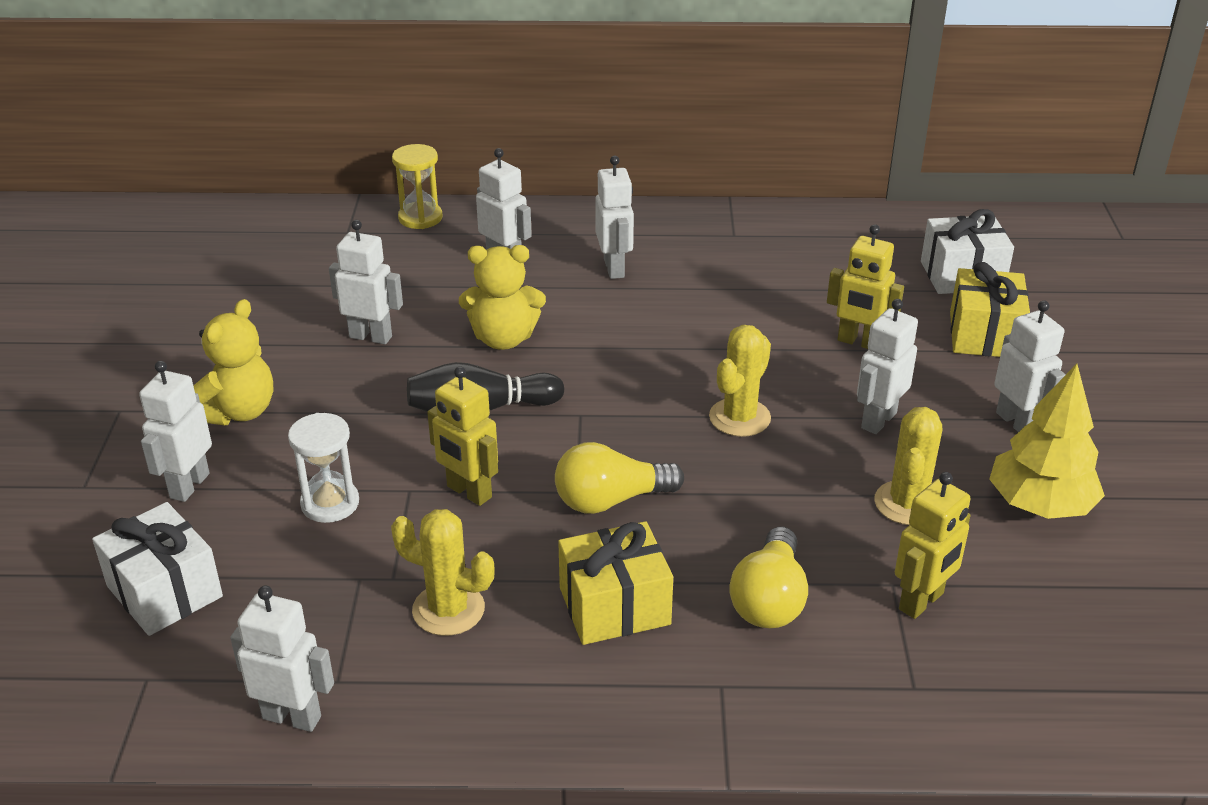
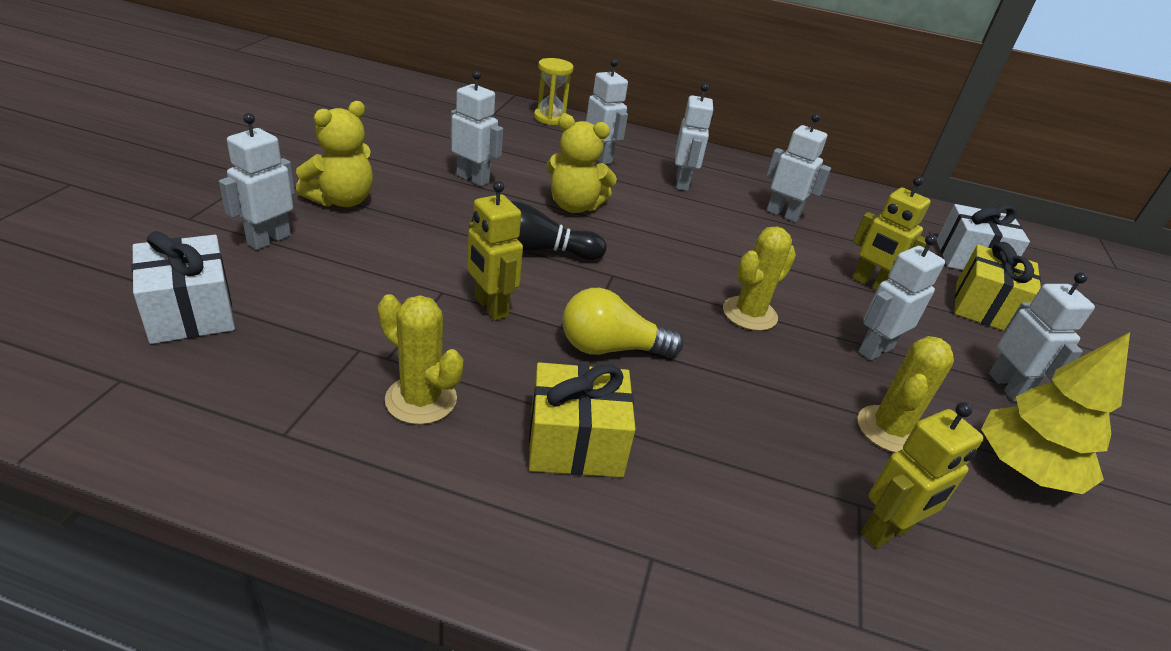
camera: 10 degrees right, 0 degrees up
(292, 717) = (220, 455): white robot -> white robot (783, 214)
(330, 503) = (371, 283): white hourglass -> none
(769, 599) = (729, 481): yellow light bulb -> none

